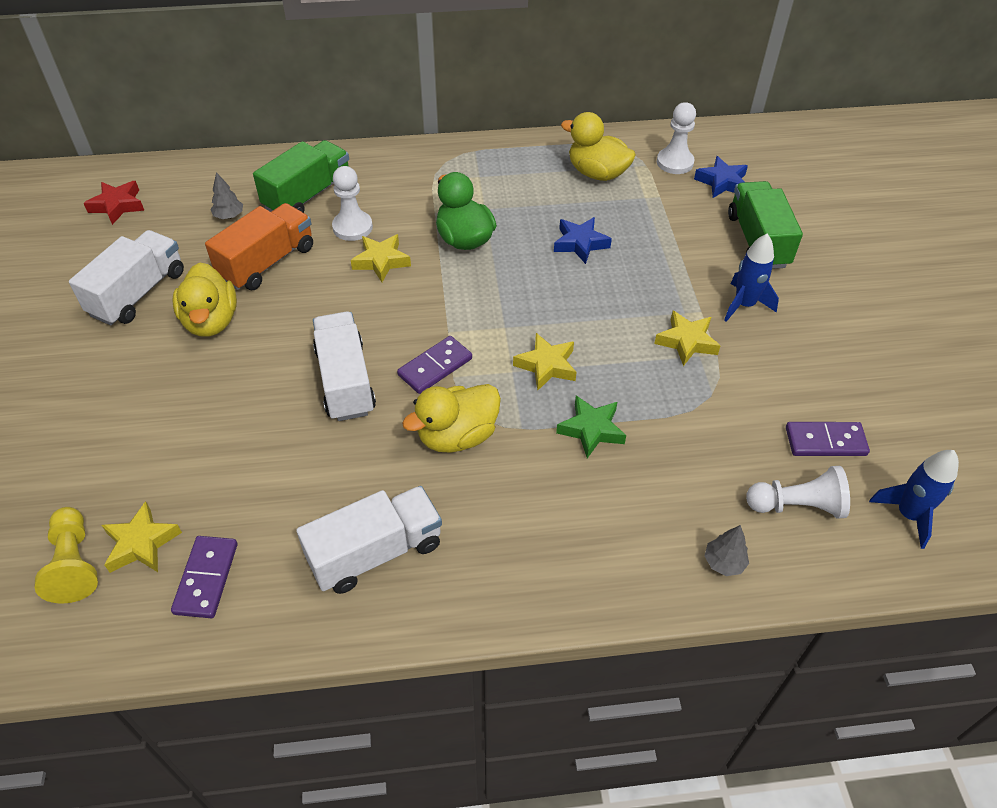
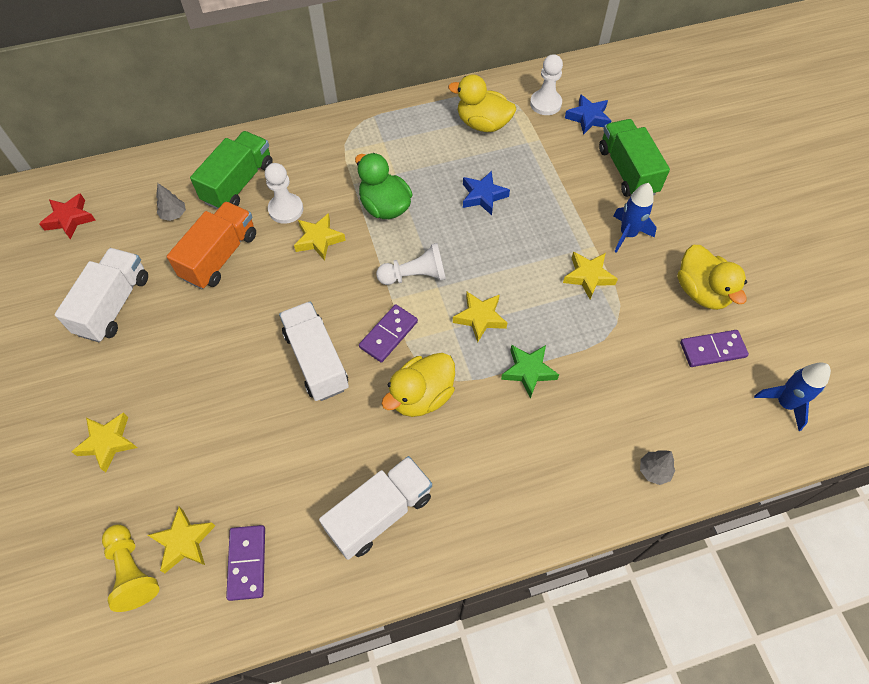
camera: 10 degrees left, 10 degrees up
(89, 427) = (108, 442): none -> yellow star
(211, 321) = (186, 322): yellow duck -> yellow duck (701, 291)
(797, 505) = (700, 410): white pawn -> white pawn (415, 275)

